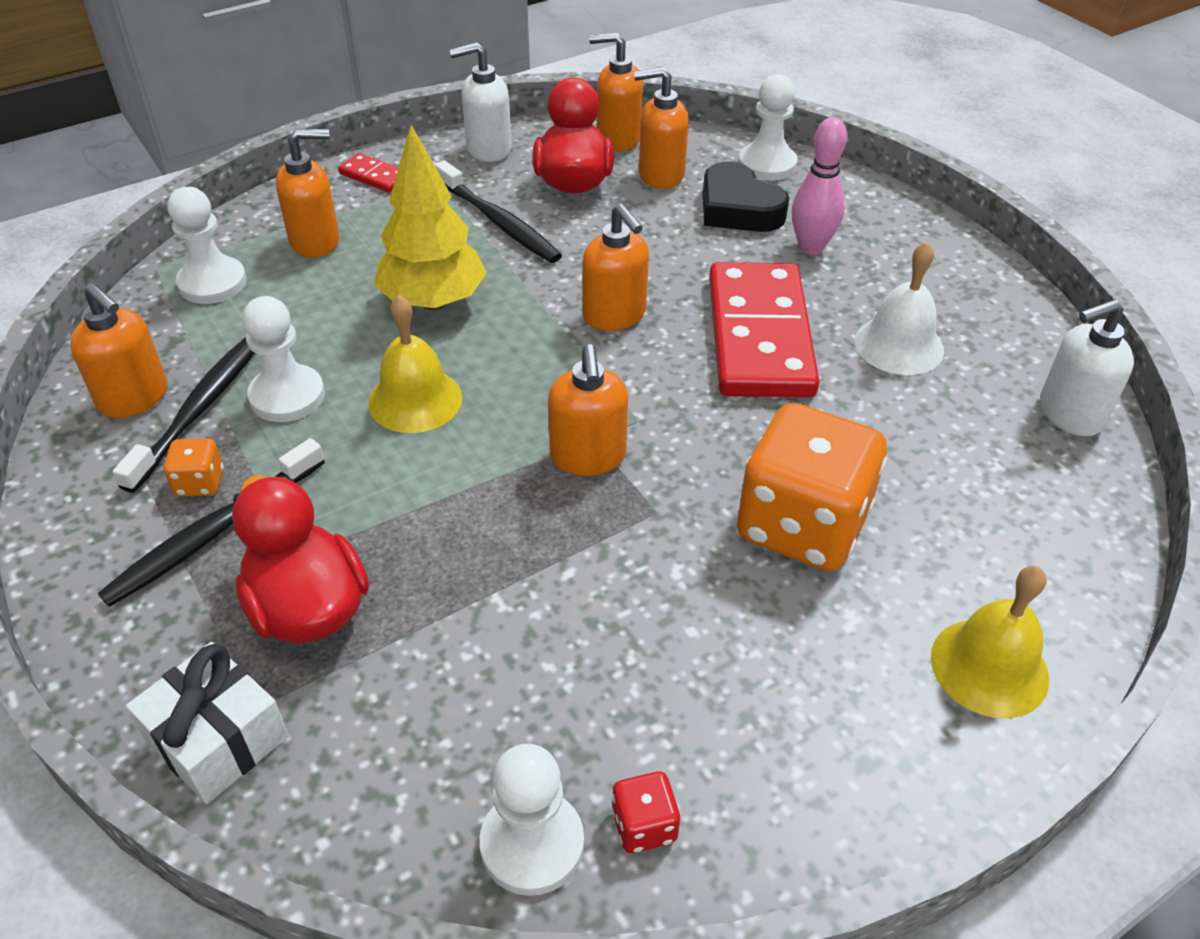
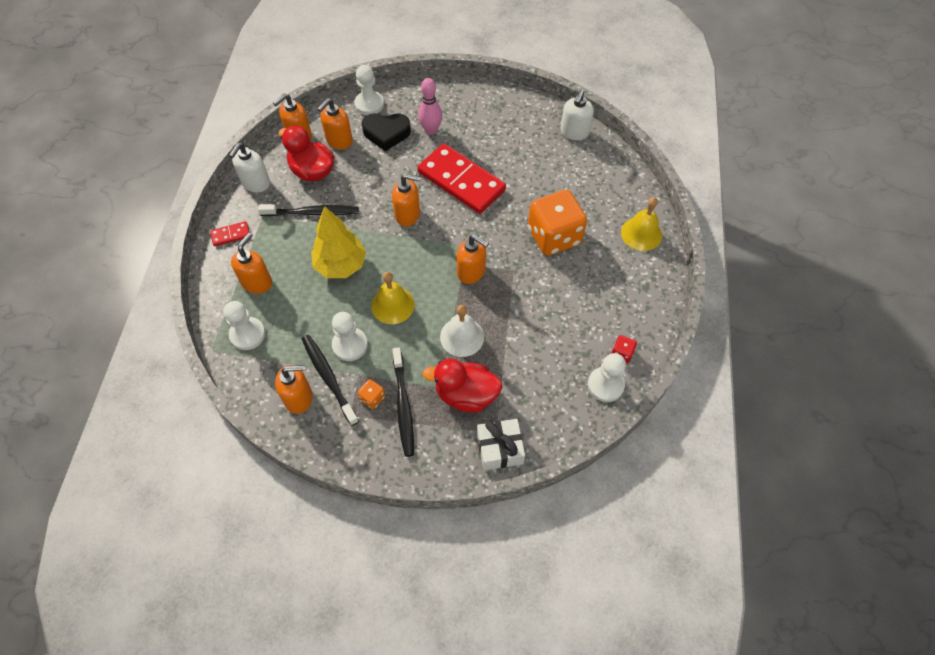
camera: 50 degrees left, 15 degrees up
(899, 345) = (504, 148): white bell -> white bell (462, 336)

